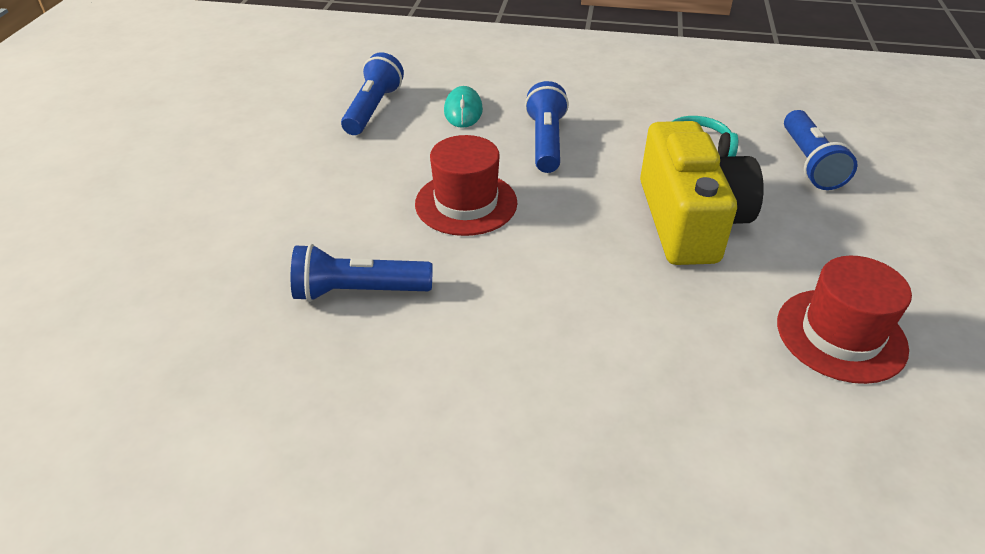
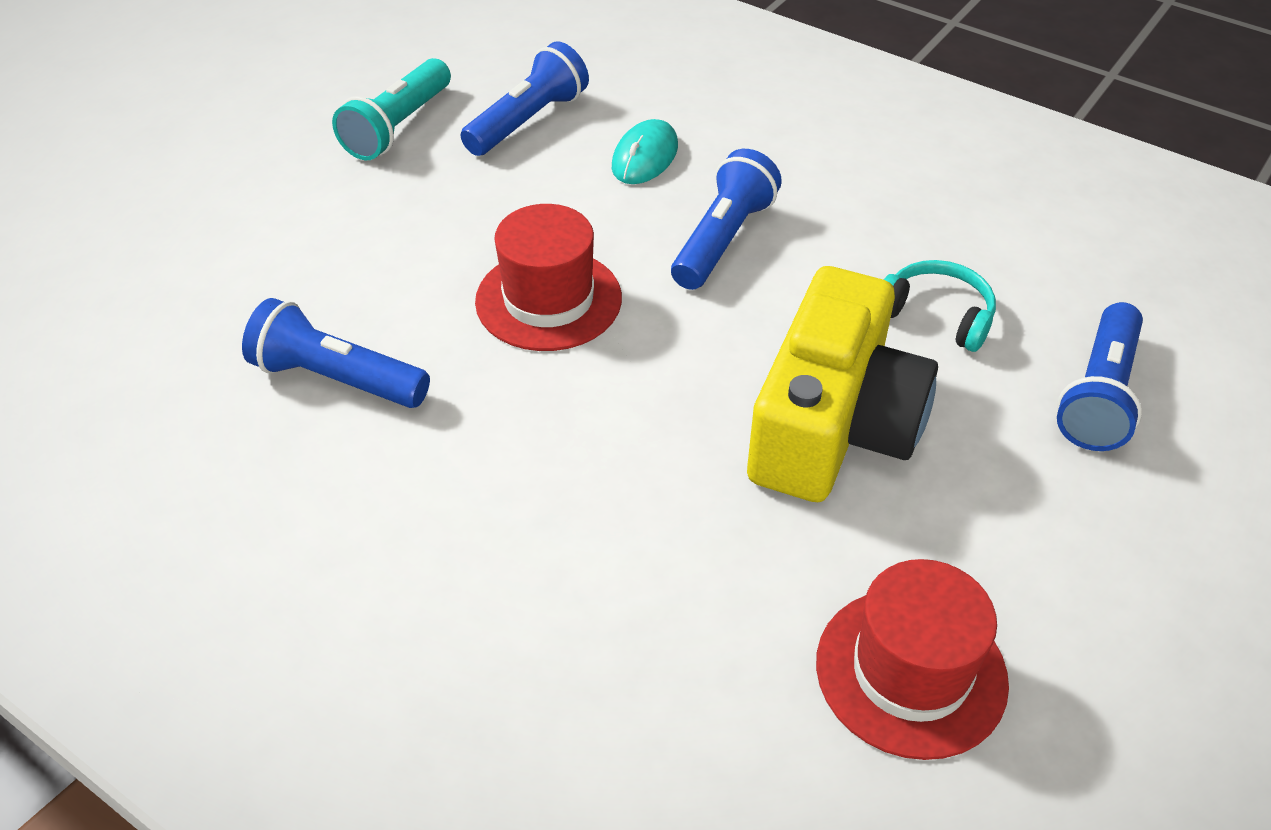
camera: 25 degrees right, 5 degrees up
(286, 133) = (398, 127): none -> turquoise flashlight

